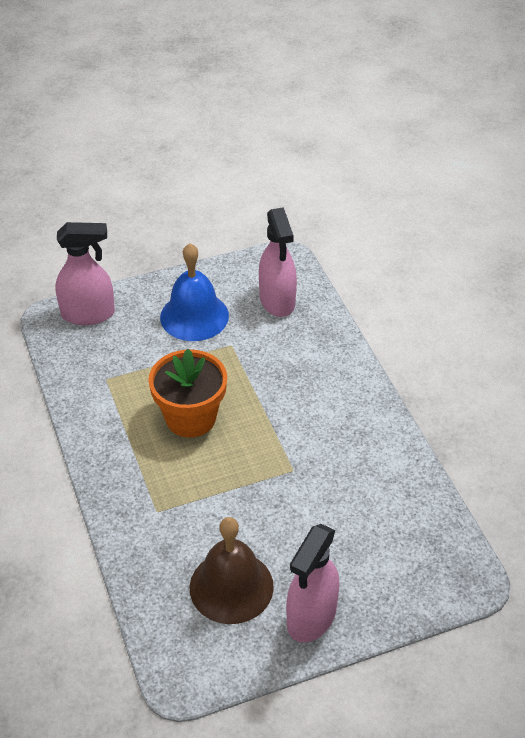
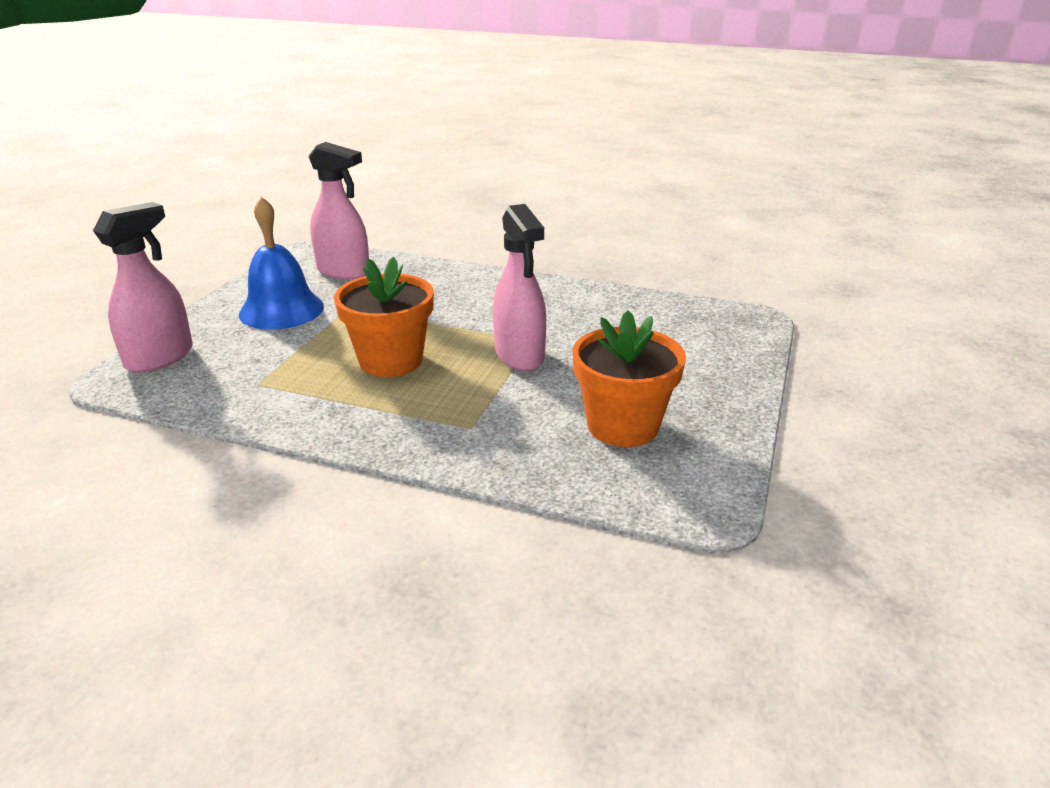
camera: 50 degrees left, 15 degrees down
(231, 586) = (623, 426): brown bell -> orange flower pot
(311, 617) = (710, 400): pink spray bottle -> pink spray bottle (519, 356)

